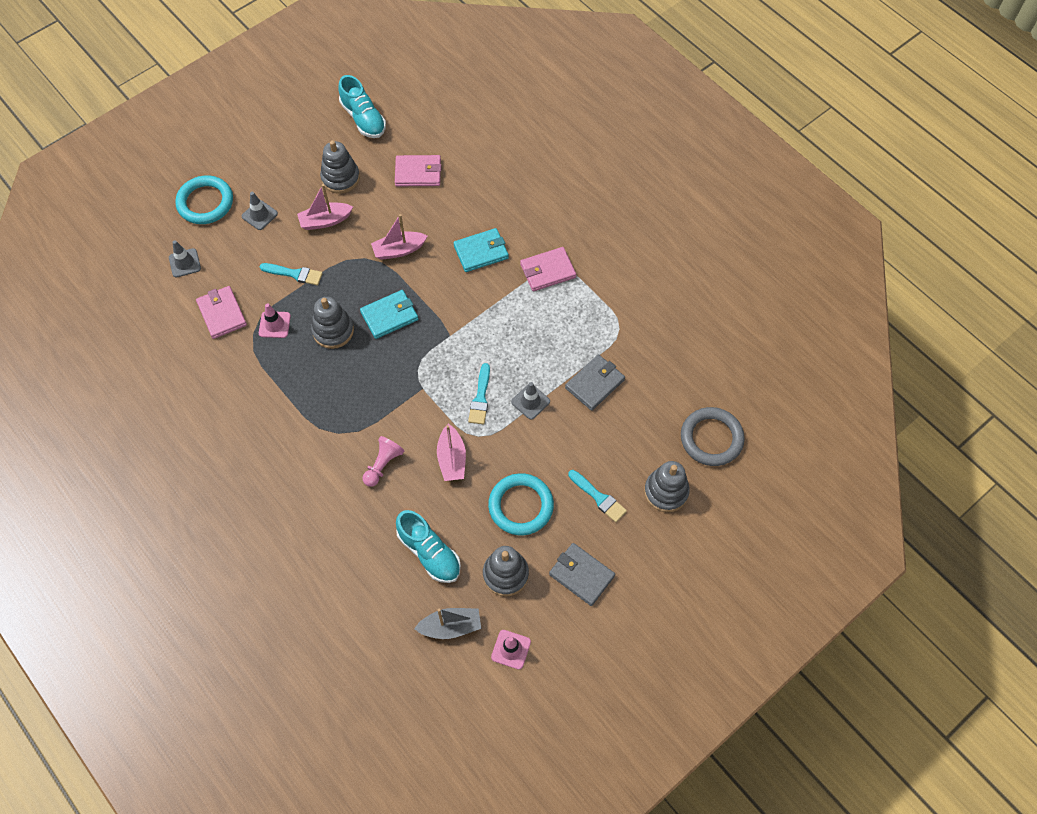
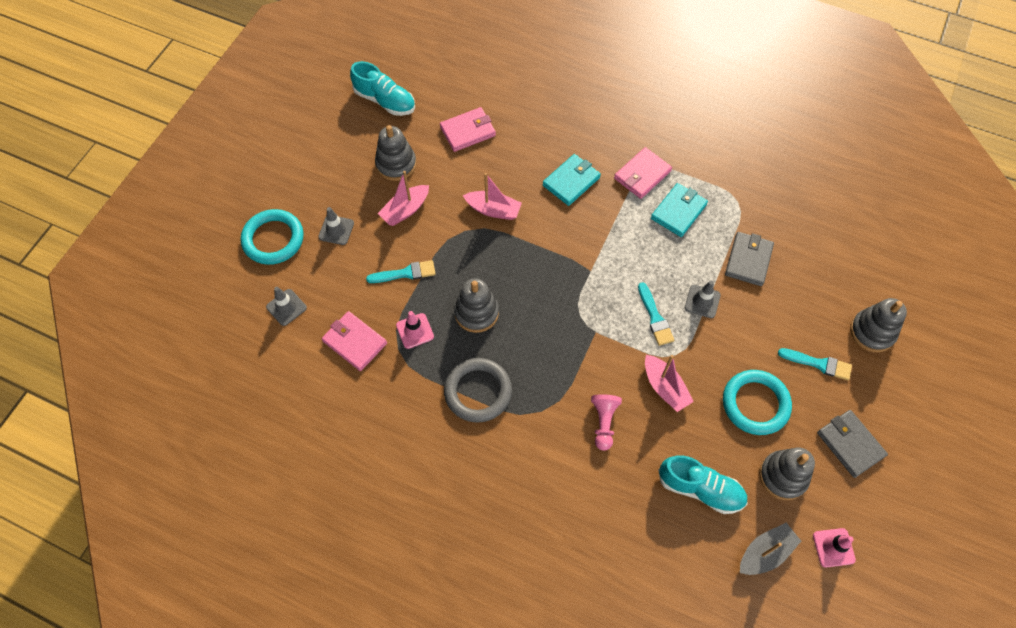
camera: 25 degrees left, 0 degrees up
(389, 316) = (522, 276): turquoise wallet -> turquoise wallet (678, 211)
(399, 250) = (493, 210): pink boat -> pink boat turned 120 degrees counterclockwise
(581, 575) = (850, 444): grey wallet -> grey wallet turned 45 degrees clockwise
(711, 438) = (878, 266): grey ring -> grey ring (478, 391)

